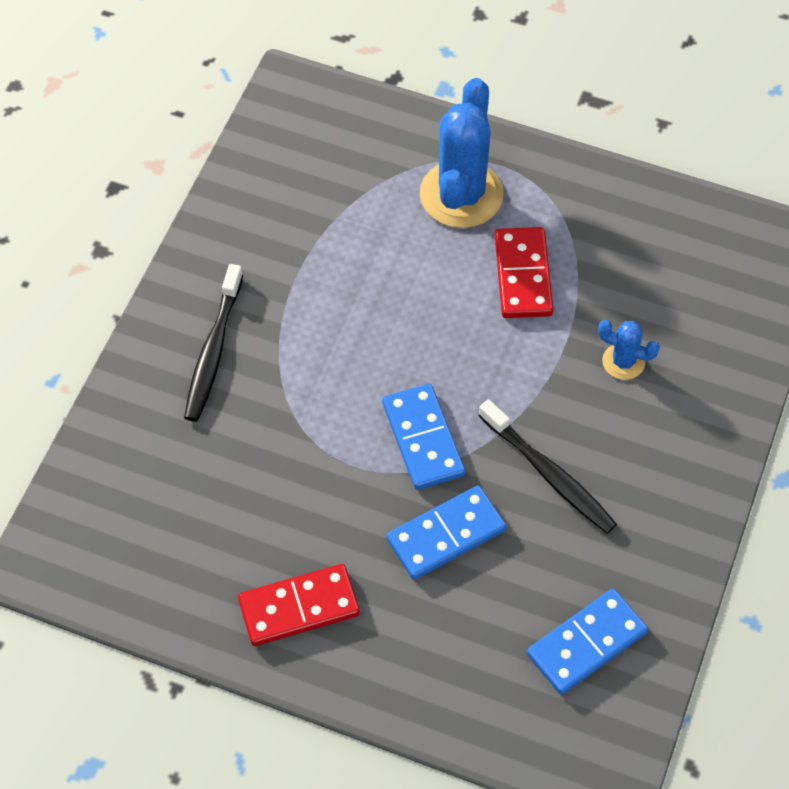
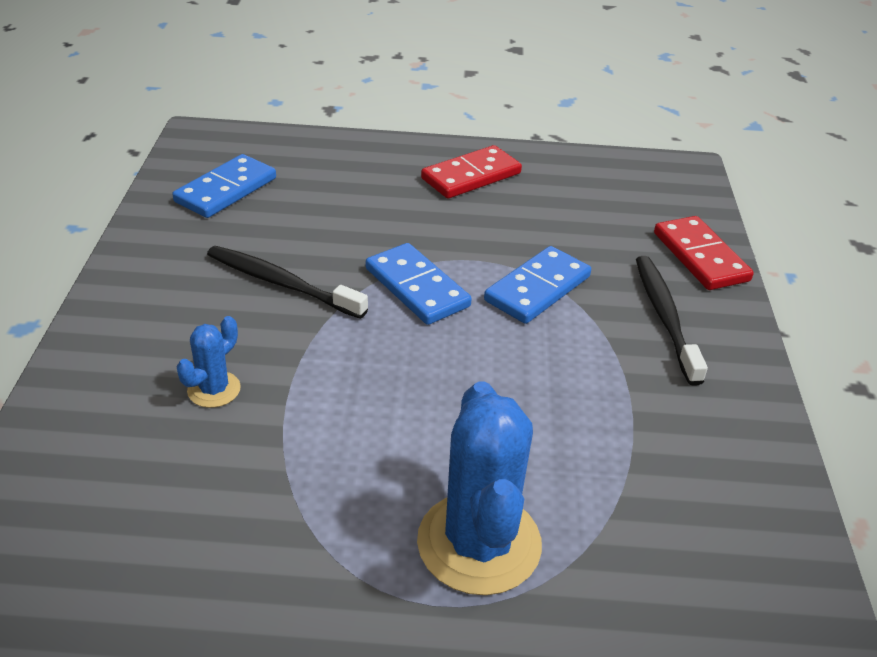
camera: 160 degrees right, 20 degrees down
(446, 535) = (368, 230): blue domino -> blue domino (537, 288)
(523, 275) = (359, 457): red domino -> red domino (700, 257)
(623, 362) = (214, 389): blue cactus -> blue cactus turned 60 degrees counterclockwise

